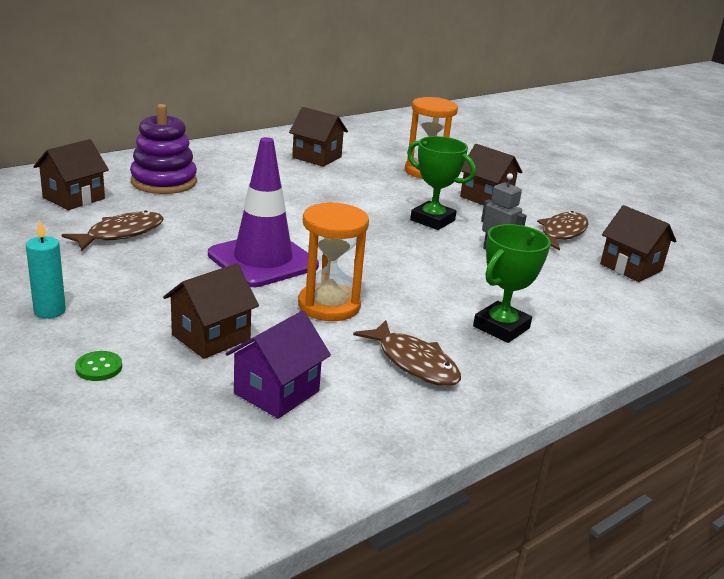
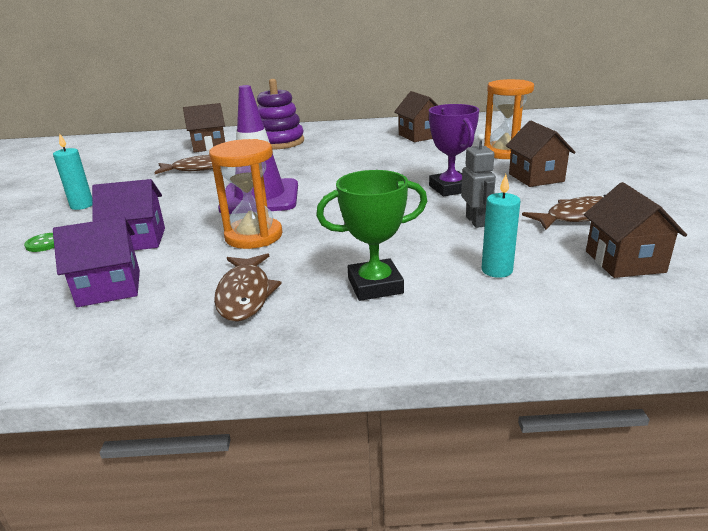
camera: 40 degrees right, 0 degrees up
(211, 337) = (137, 240): brown house -> purple house
(432, 220) = (450, 188): green trophy -> purple trophy
(565, 293) = (497, 270): none -> turquoise candle

